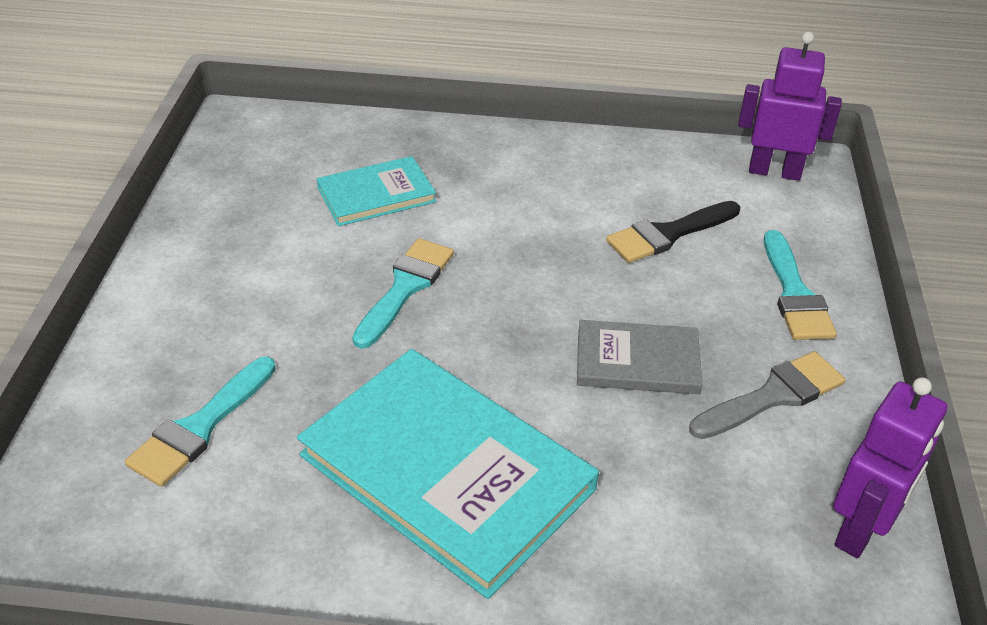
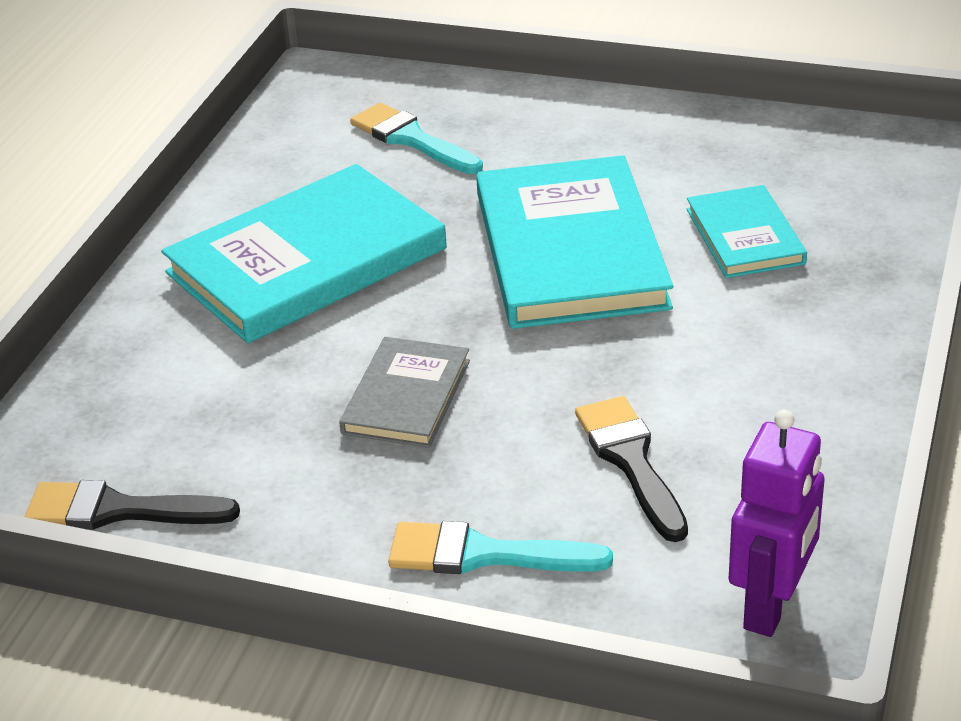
camera: 105 degrees right, 5 degrees down
(405, 287) = (570, 250): turquoise brush -> turquoise book
(773, 396) = (317, 491): grey brush -> none
(861, 529) = (118, 510): purple robot -> black brush

